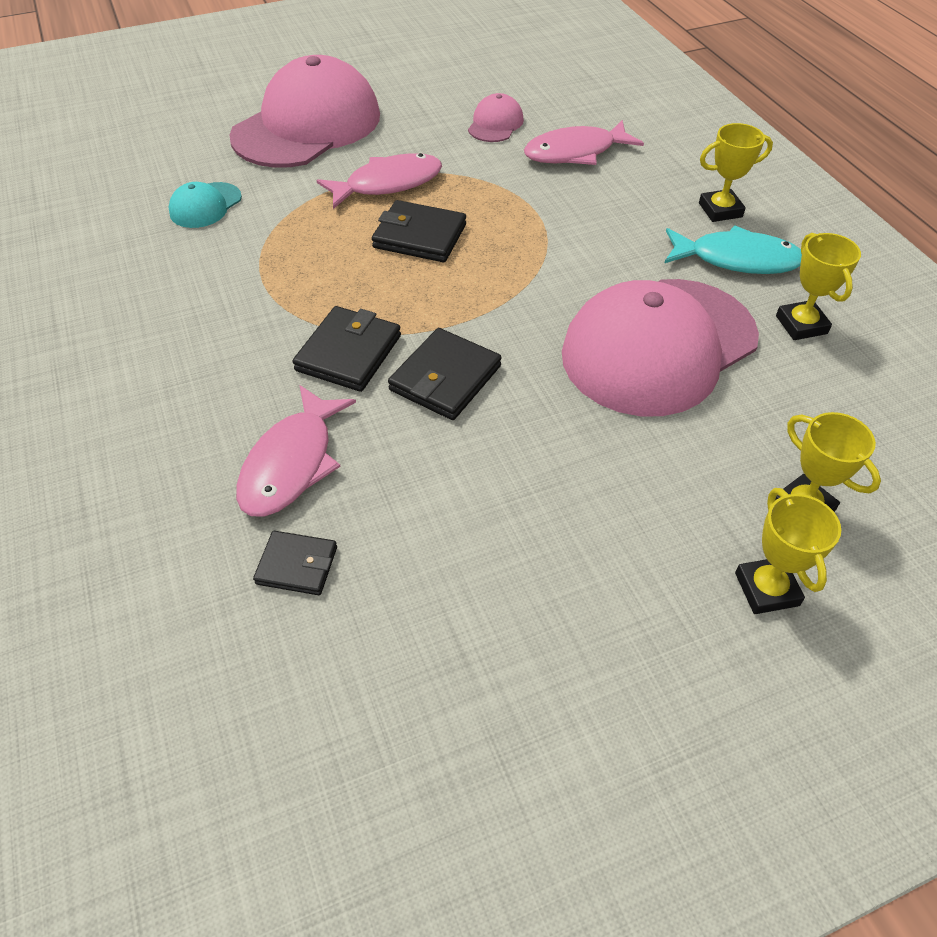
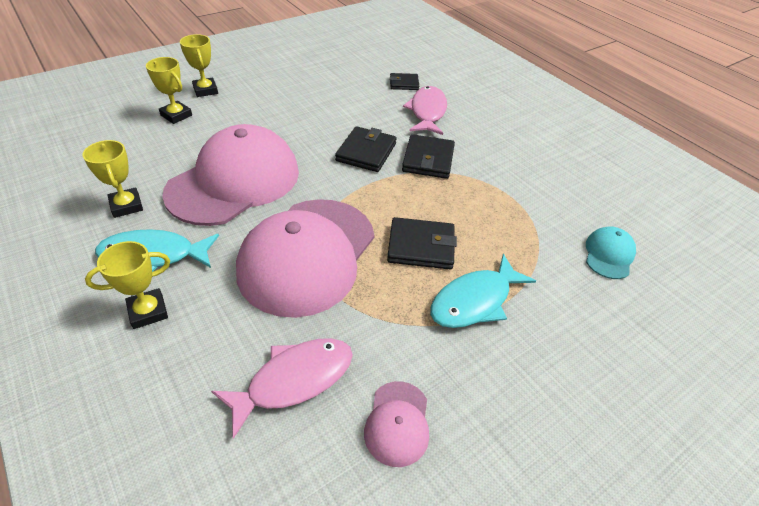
camera: 165 degrees right, 5 degrees down
(307, 126) = (609, 379): pink cap -> pink cap (307, 255)
(388, 184) = (475, 301): pink fish -> turquoise fish

